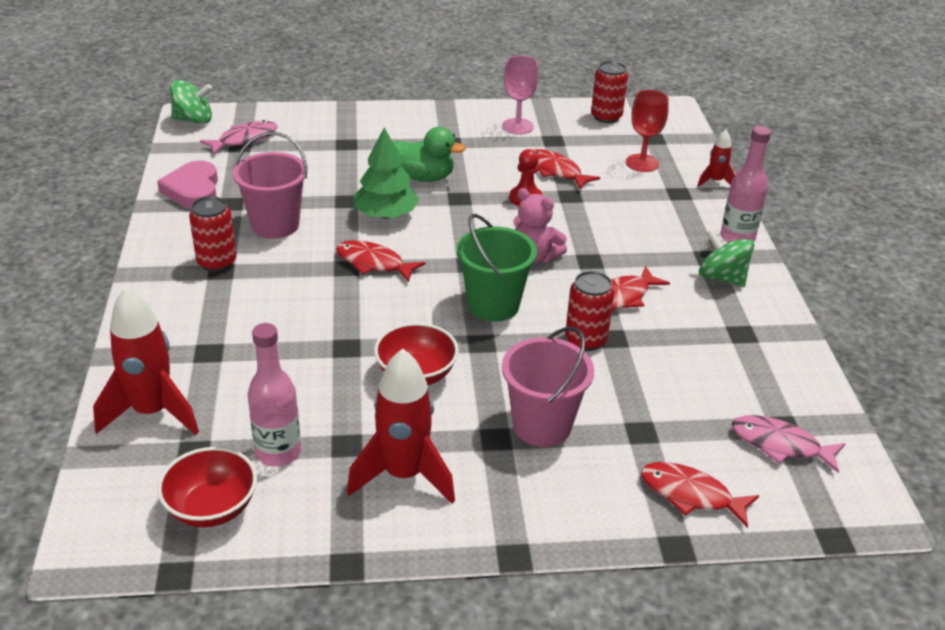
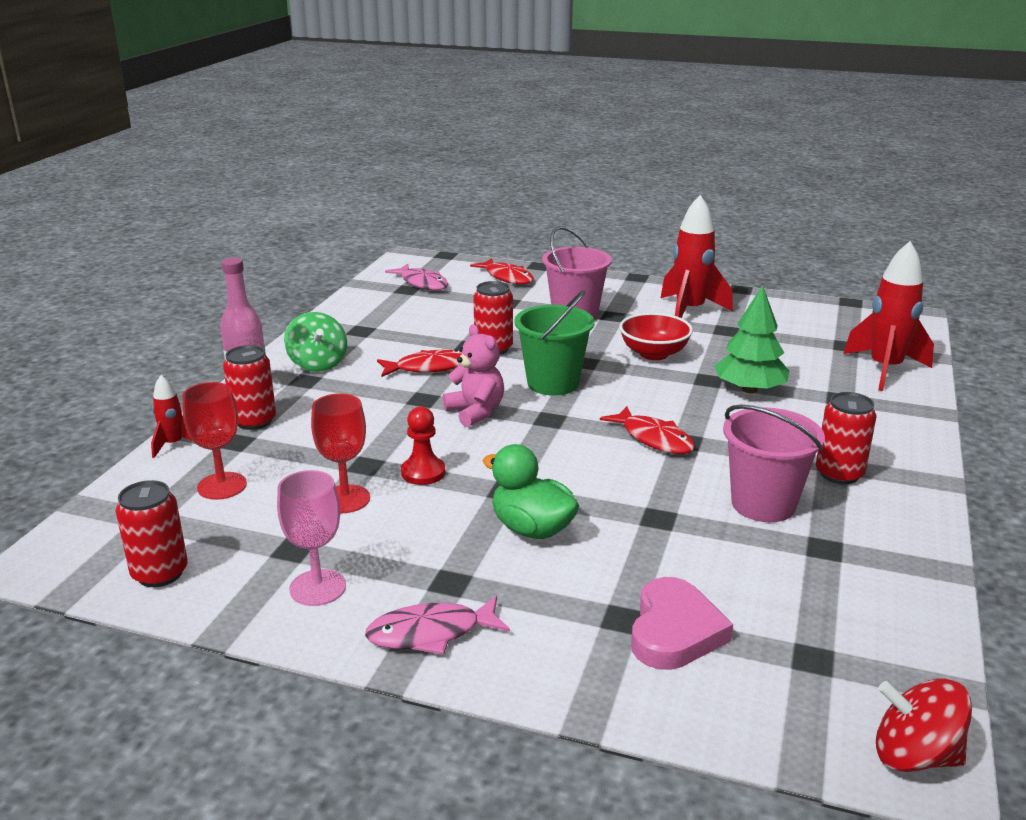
camera: 155 degrees left, 10 degrees down
(193, 120) = (914, 755): green spinning top -> red spinning top
(193, 190) = (886, 582): pink heart -> pink heart (674, 631)
(212, 508) = (828, 320): red bowl -> none
(244, 139) = (804, 672): pink fish -> pink fish (431, 633)
(278, 452) = (779, 334): pink bottle -> none
(386, 215) = (614, 488): green tree -> green tree (749, 389)
(556, 171) = (345, 499): red fish -> red goblet
(690, 211) = (254, 421): none -> red can

